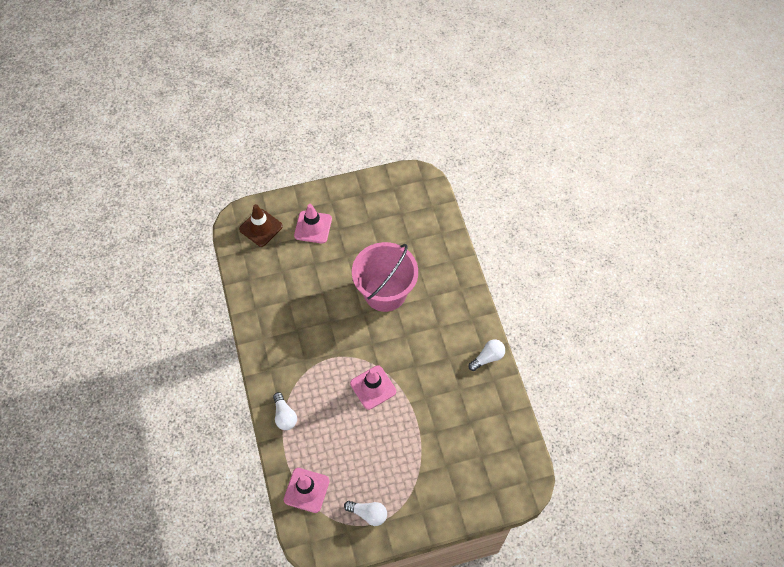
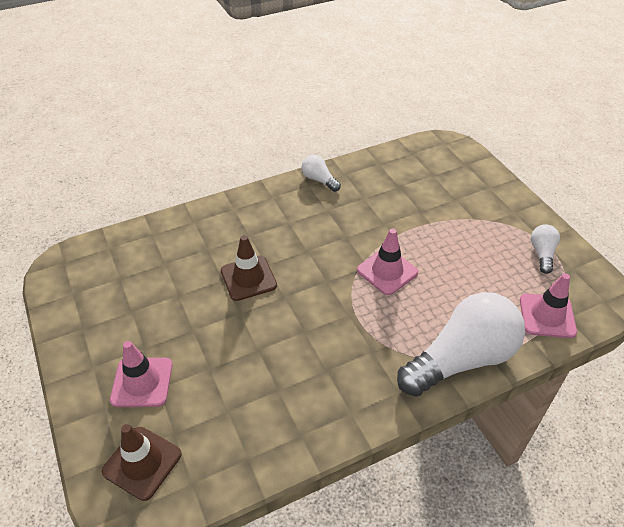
camera: 100 degrees left, 15 degrees down
(284, 416) = (461, 359): white light bulb -> white light bulb, size x2.24
(385, 292) = (248, 278): pink bucket -> brown traffic cone

